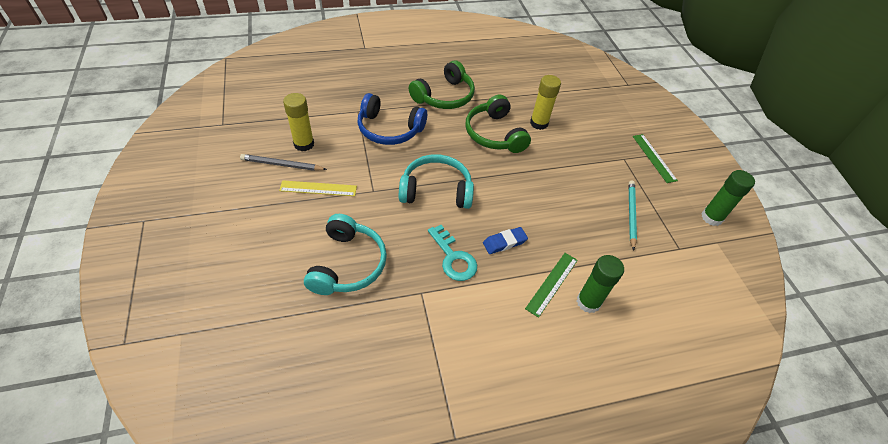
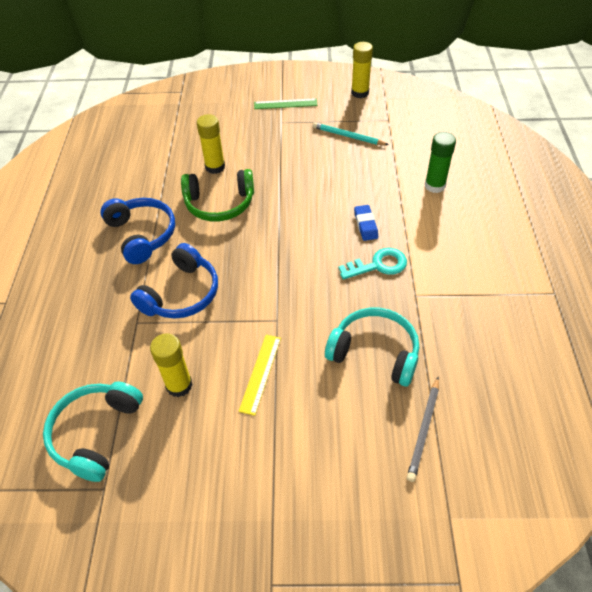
camera: 70 degrees left, 0 degrees up
(282, 165) = (210, 411): grey pencil -> grey pencil (423, 429)
(436, 190) = (289, 265): turquoise headphones -> turquoise headphones (96, 433)
(444, 96) = (142, 235): green headphones -> blue headphones
(552, 284) = (414, 203): green ruler -> none
(711, 217) = (360, 93): green glue stick -> yellow glue stick

